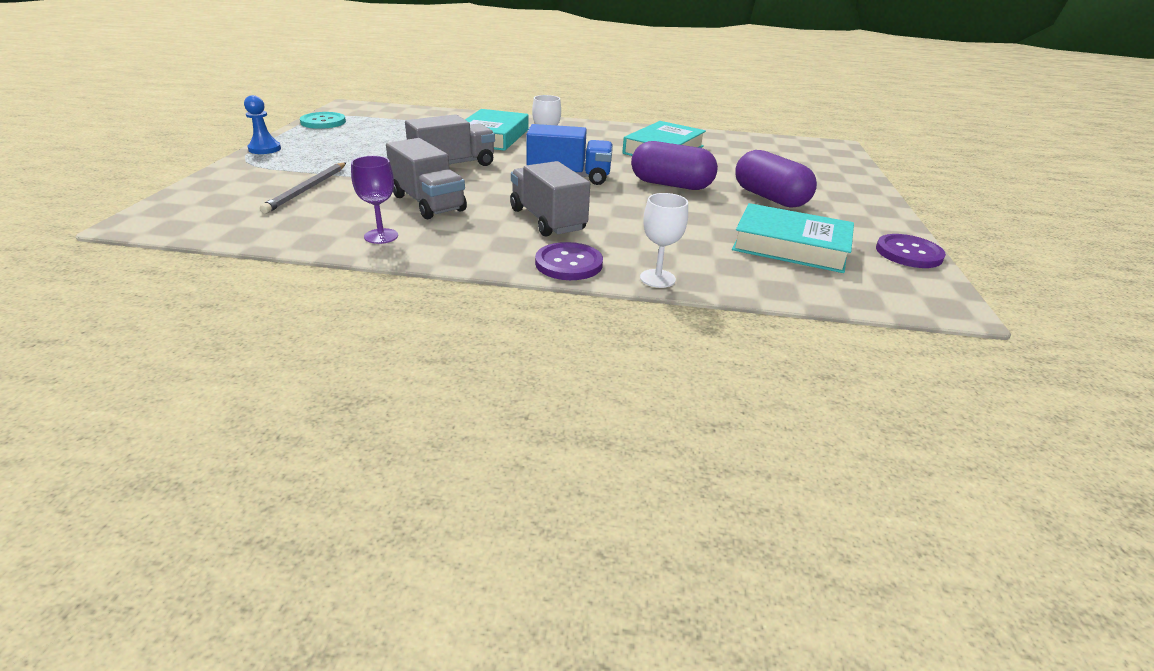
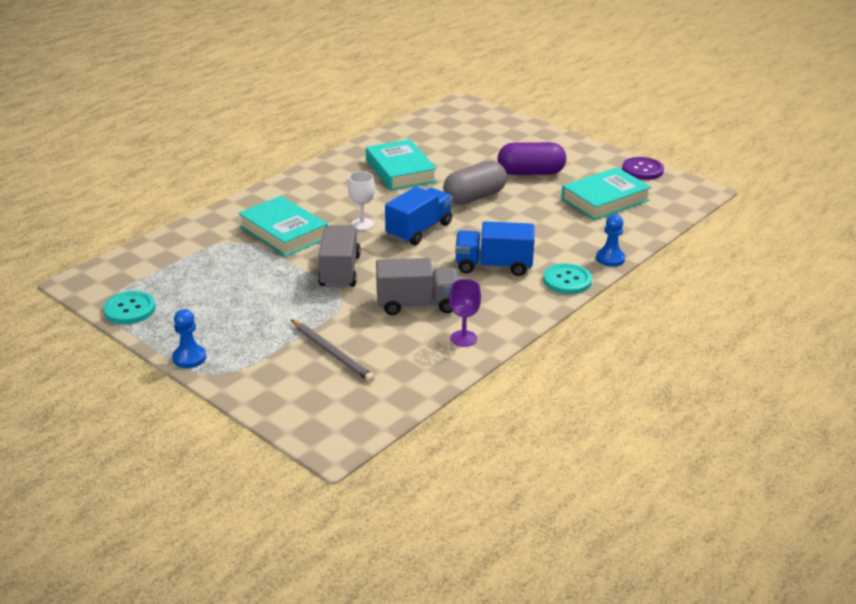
camera: 55 degrees left, 0 degrees up
(547, 220) = (493, 266): grey truck -> blue truck
(568, 263) = (567, 280): purple button -> turquoise button
(657, 278) = (610, 258): white goblet -> blue pawn
(671, 185) = (474, 197): purple capsule -> grey capsule

